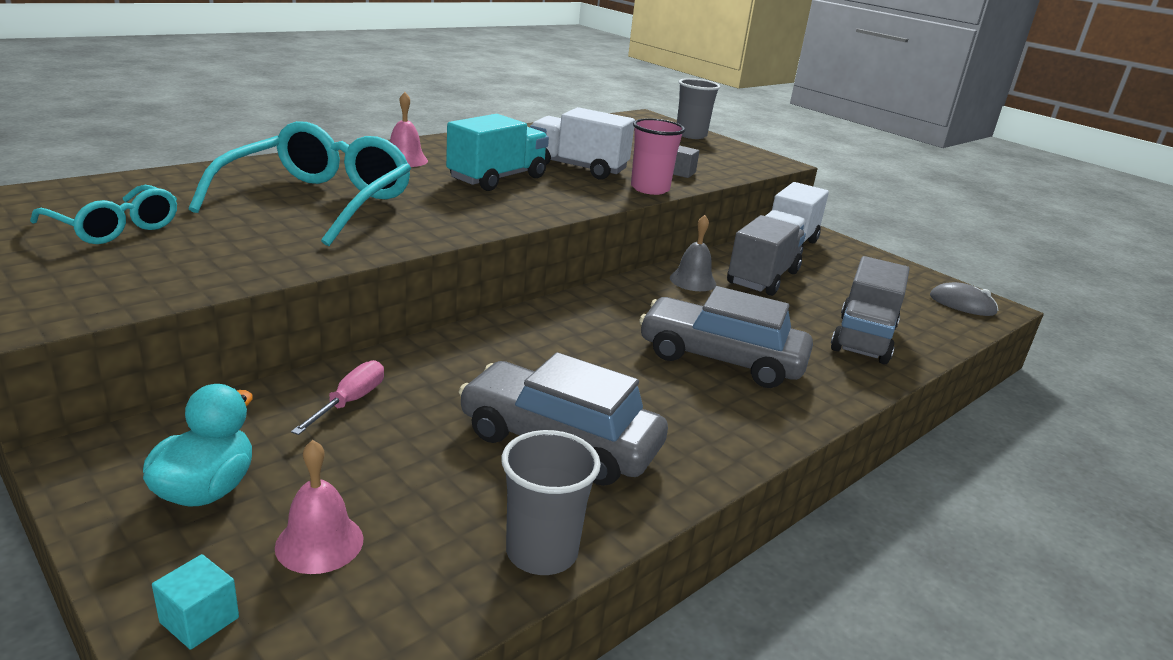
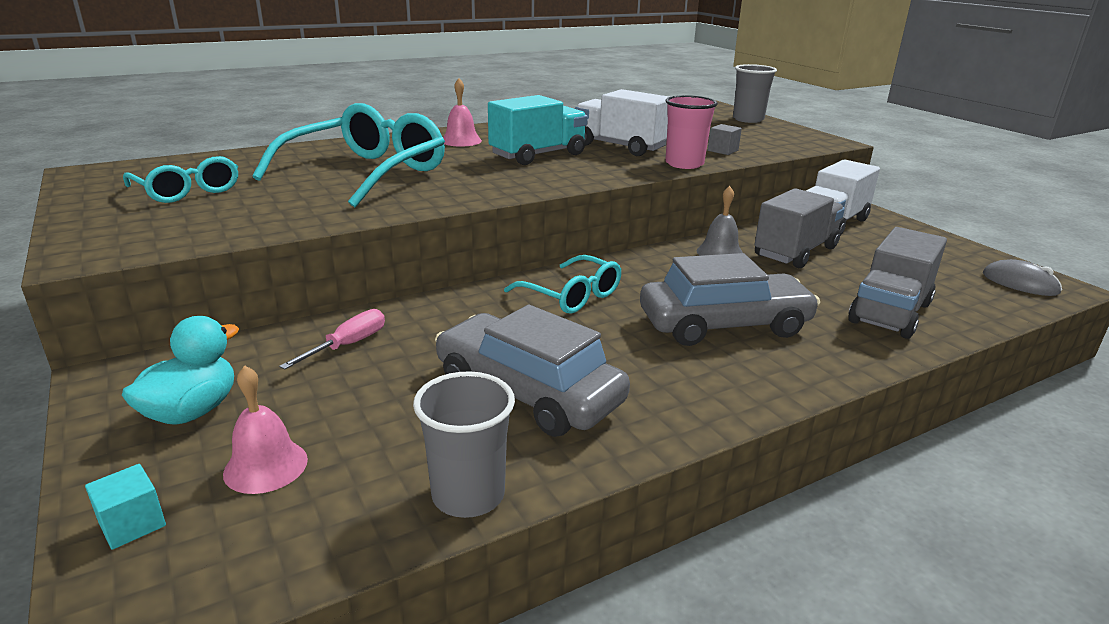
camera: 15 degrees right, 0 degrees up
(564, 334) = (571, 295): none -> turquoise glasses
(721, 358) = (724, 325): grey car -> grey car turned 135 degrees clockwise

